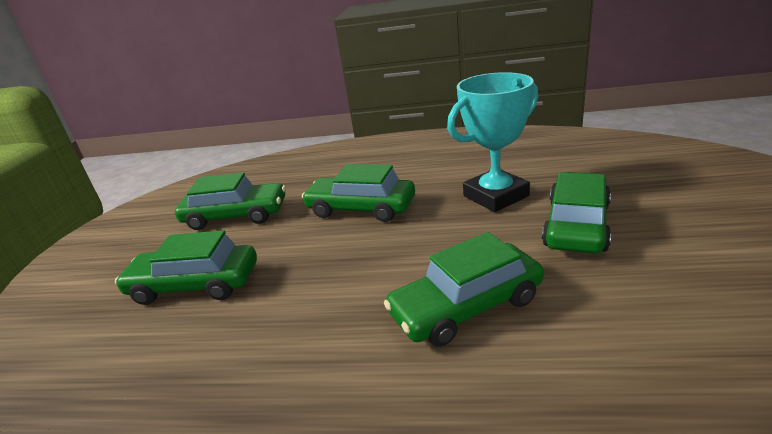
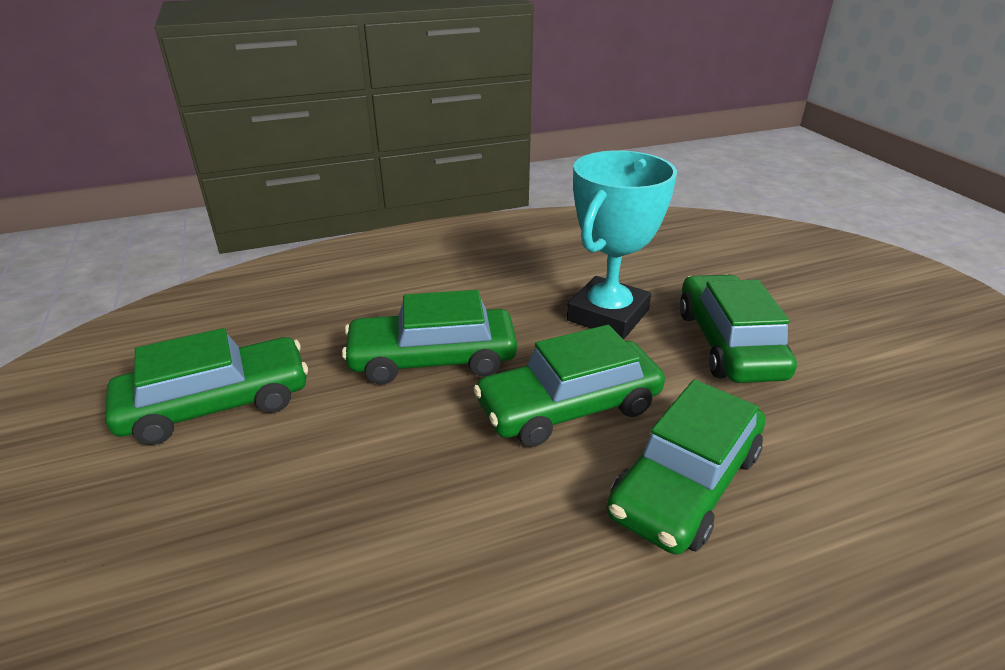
camera: 30 degrees left, 5 degrees up
(195, 285) = (233, 550): green car -> green car (569, 407)

